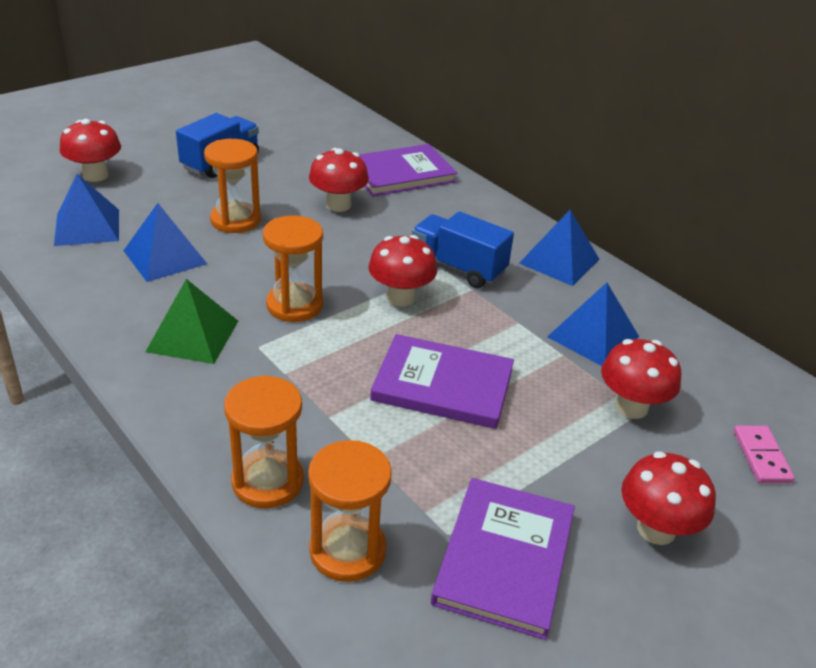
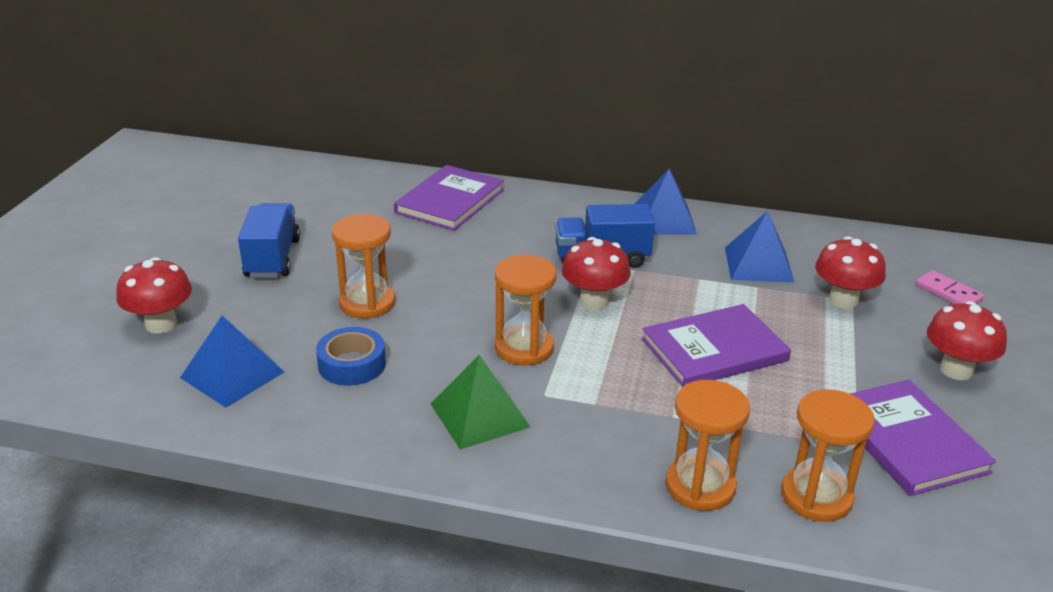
camera: 35 degrees left, 5 degrees down
(165, 257) = (352, 364): blue pyramid -> blue tape
(338, 205) = (436, 250): red mushroom -> none

